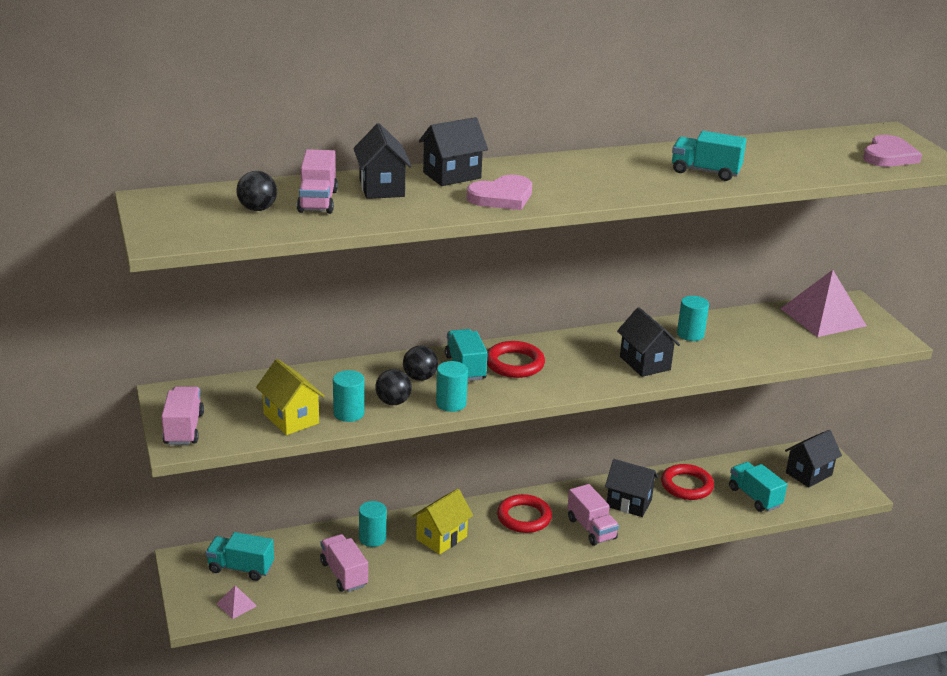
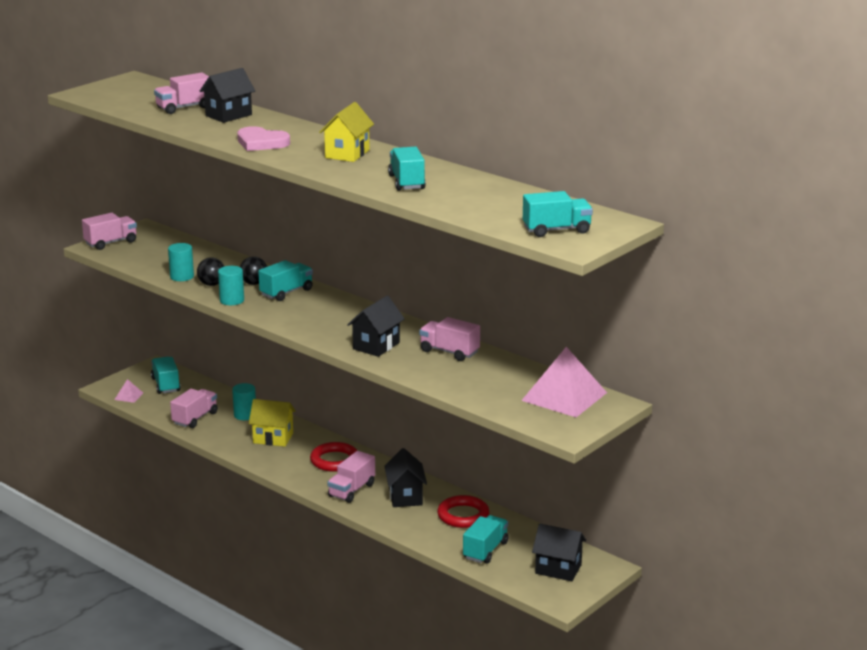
camera: 60 degrees right, 5 degrees down
(257, 209) = (152, 99): black ball -> none
(291, 418) = (156, 264): yellow house -> yellow house (347, 154)
(452, 175) = (279, 125): black house -> none
(514, 364) = (313, 305): red ring -> none
(690, 334) = (449, 352): turquoise cylinder -> pink truck
(888, 156) = (556, 230): pink heart -> turquoise truck

